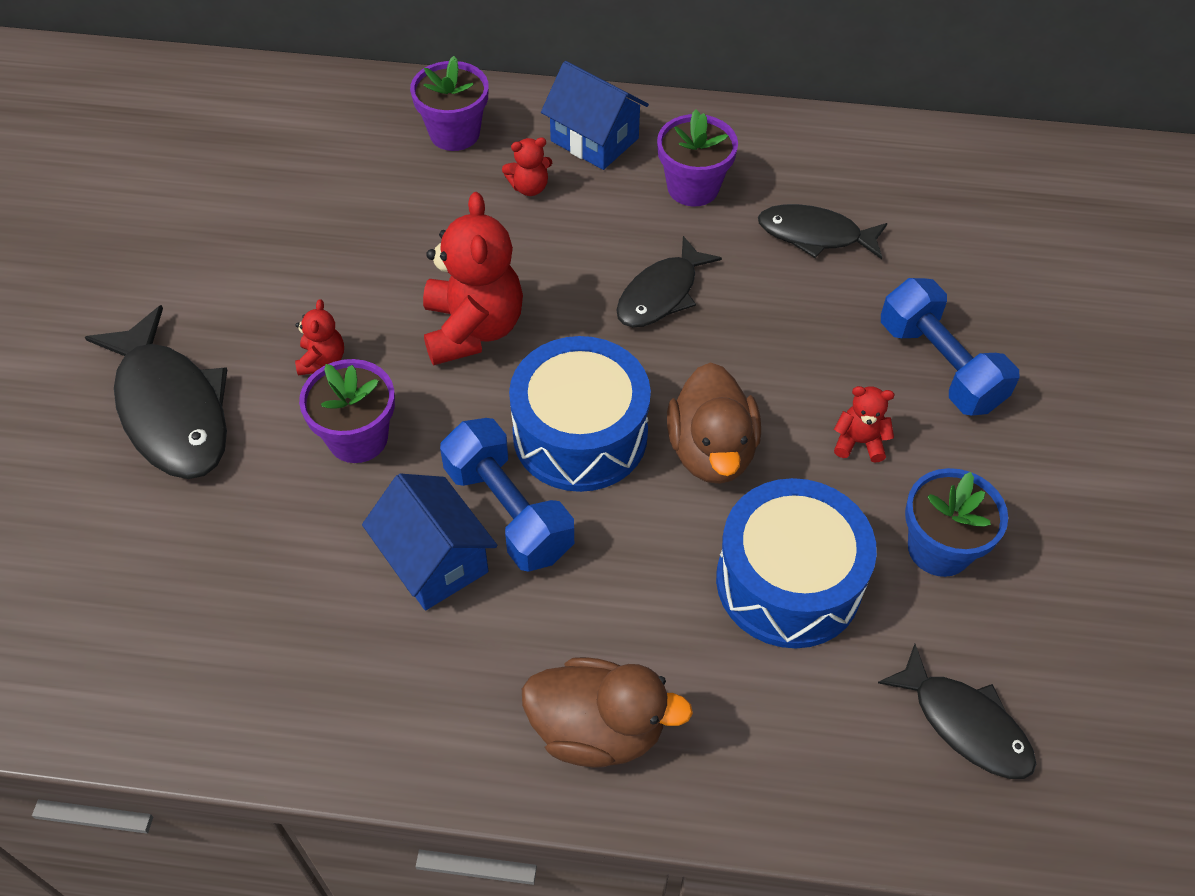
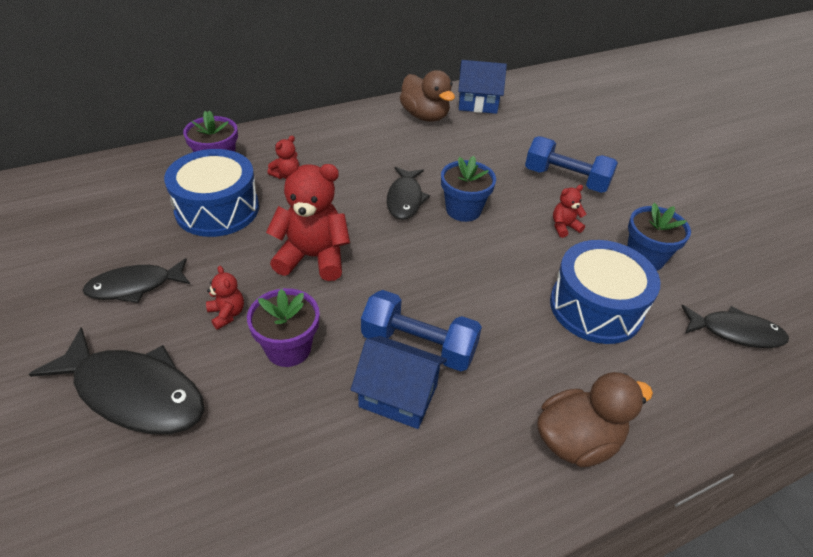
camera: 35 degrees left, 10 degrees down
(473, 329) = (313, 257): red teddy bear -> red teddy bear turned 45 degrees counterclockwise
(580, 434) = (423, 285): blue drum -> blue drum (217, 209)
(594, 140) = (304, 141): blue house -> blue house (477, 103)
(693, 188) = (377, 146): purple flower pot -> none
(711, 451) = (499, 262): brown duck -> brown duck (425, 116)
(730, 347) = (463, 210): none -> blue flower pot
(815, 235) = (457, 146): black fish -> black fish (135, 286)

